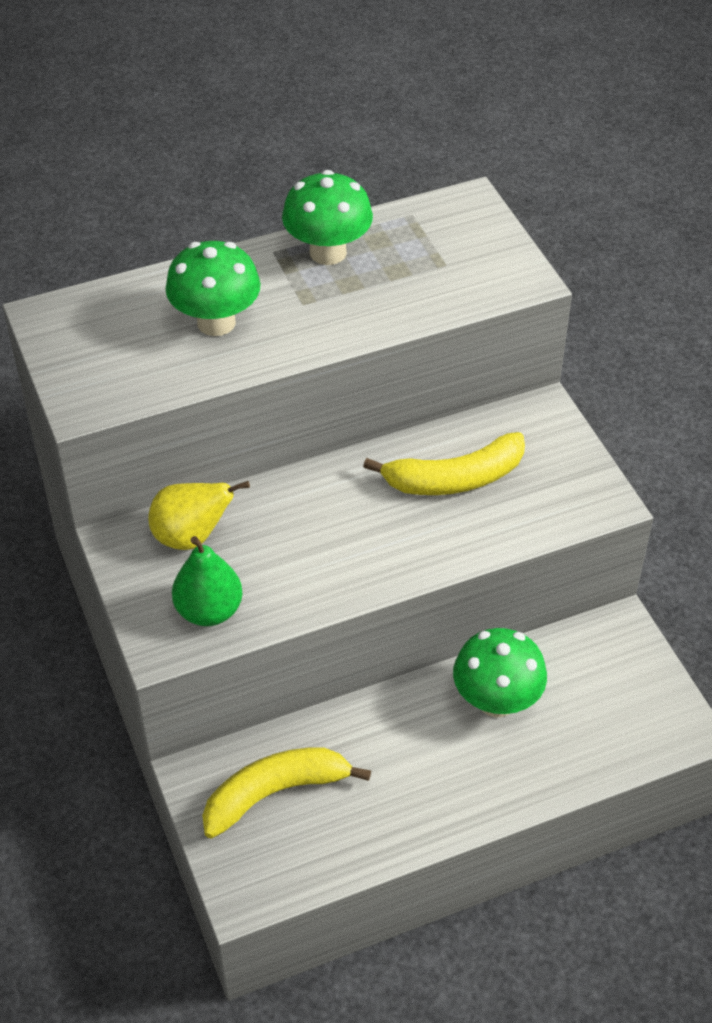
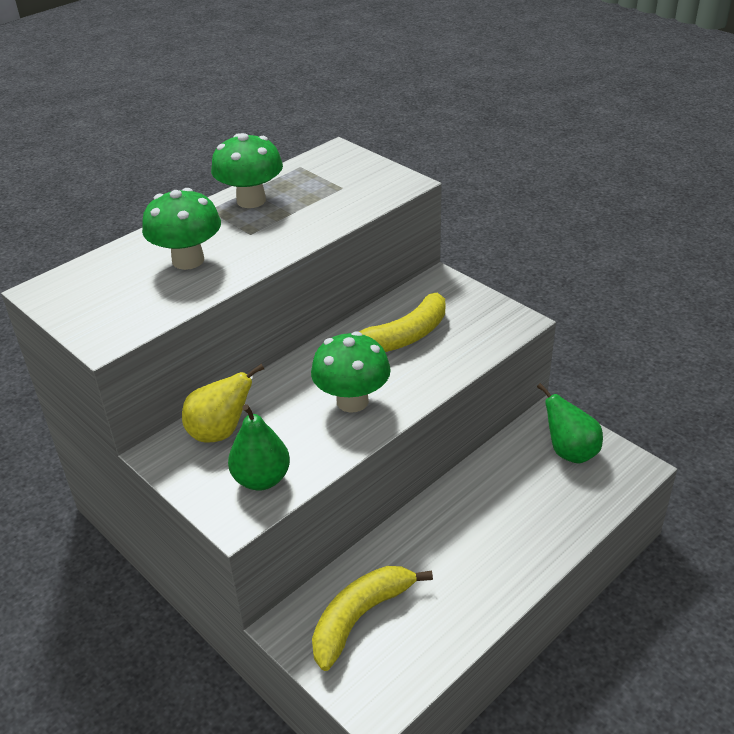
camera: 20 degrees left, 10 degrees down
(496, 701) = (493, 493): green mushroom -> green mushroom (352, 401)
(617, 681) = (569, 452): none -> green pear

